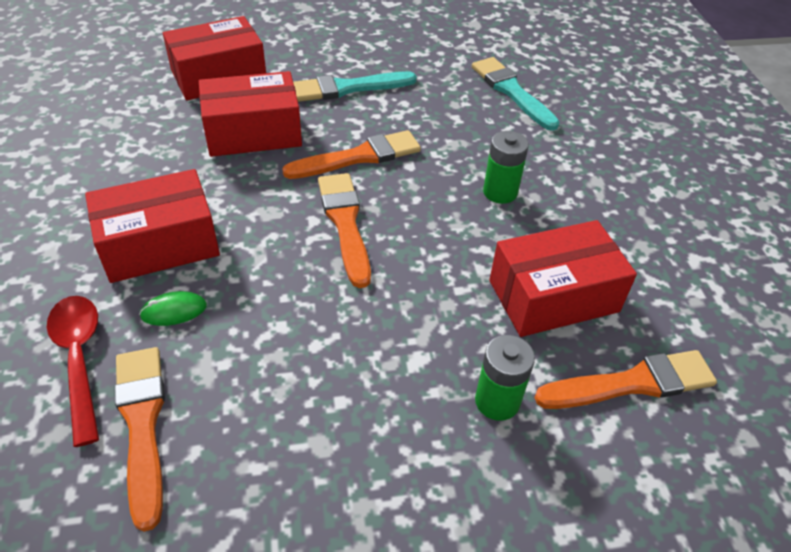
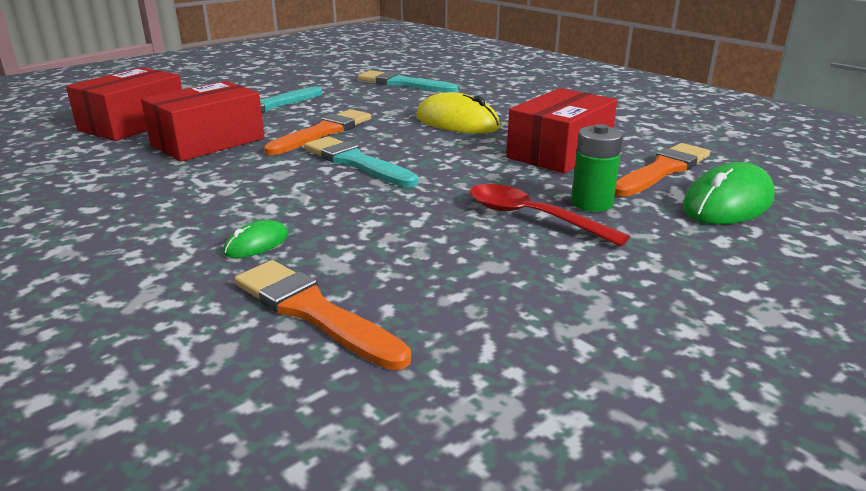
camera: 30 degrees left, 20 degrees down
(79, 360) = (190, 300): red spoon -> red spoon (532, 218)
(159, 244) = (191, 215): red box -> none
(345, 223) = (356, 162): orange brush -> turquoise brush
(500, 192) = (457, 122): green battery -> yellow mouse
(641, 478) = (728, 203): none -> green mouse

